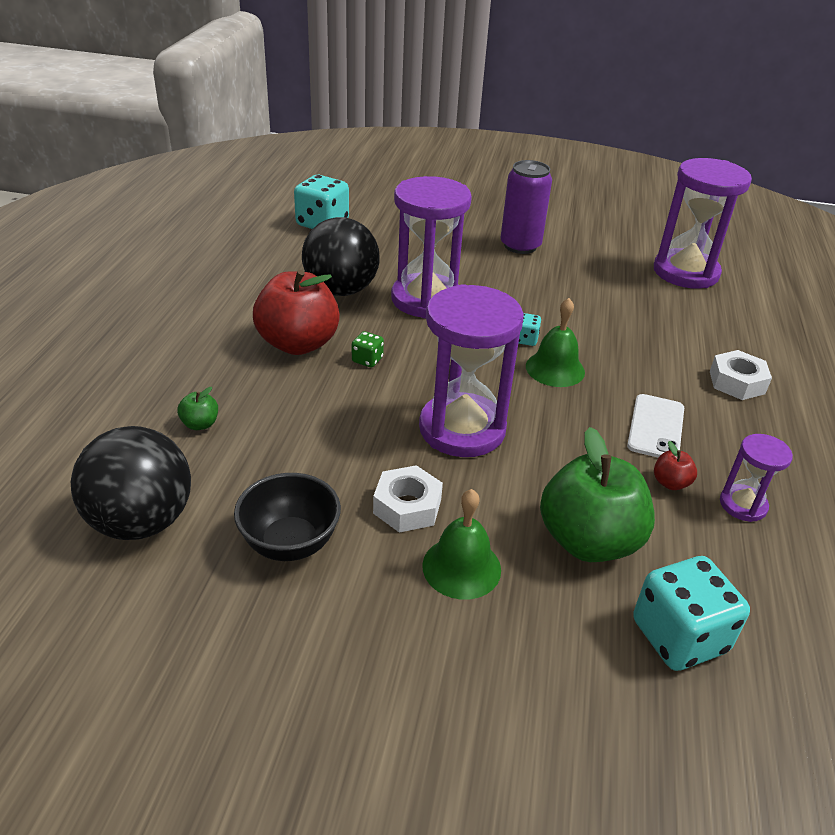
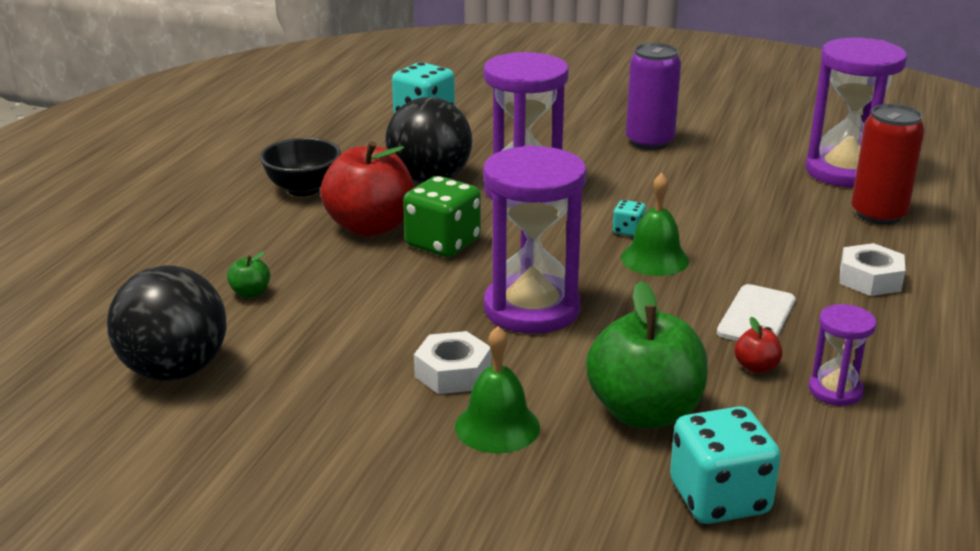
camera: 10 degrees right, 10 degrees down
(290, 543) = (321, 396): black bowl -> black bowl (303, 189)
(367, 360) = (443, 244): green dice -> green dice, size x2.11
(724, 315) = (878, 214): none -> red can

